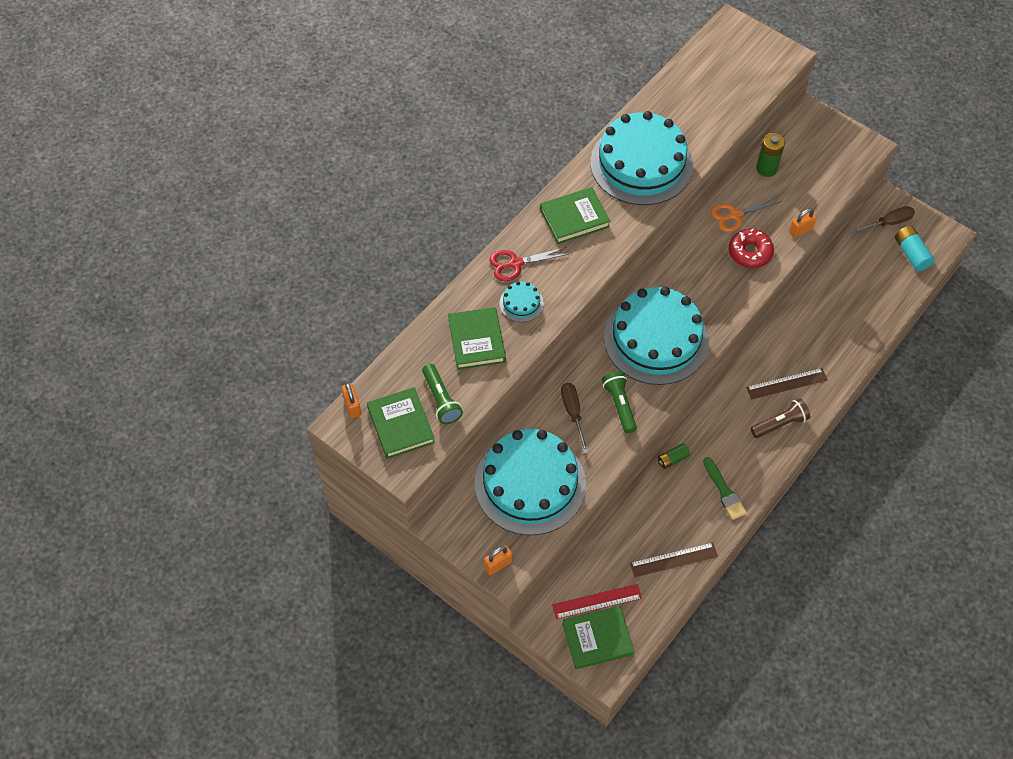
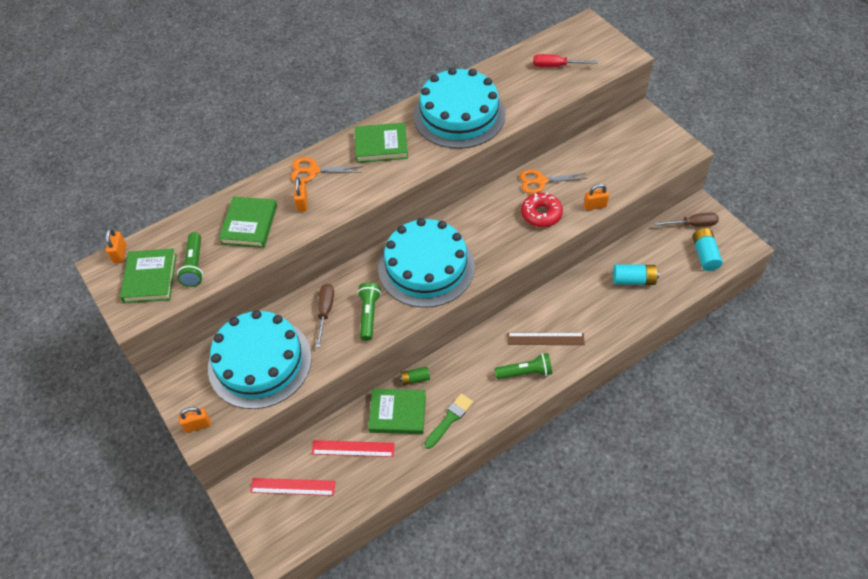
camera: 20 degrees right, 5 degrees down
(515, 264) = (313, 171): red scissors -> orange scissors
(521, 303) = (302, 203): turquoise cake -> orange padlock
(597, 639) = (278, 521): green book -> green book (397, 413)
(640, 547) = (353, 448): none -> red ruler
(673, 560) = (377, 468): brown ruler -> none
(719, 84) = (556, 66): none -> red screwdriver
(724, 491) = (449, 419): green brush -> green brush turned 135 degrees counterclockwise
(766, 168) = (585, 150): green battery -> none
(780, 424) = (525, 372): brown flashlight -> green flashlight
(851, 298) = (633, 280): none -> turquoise battery

